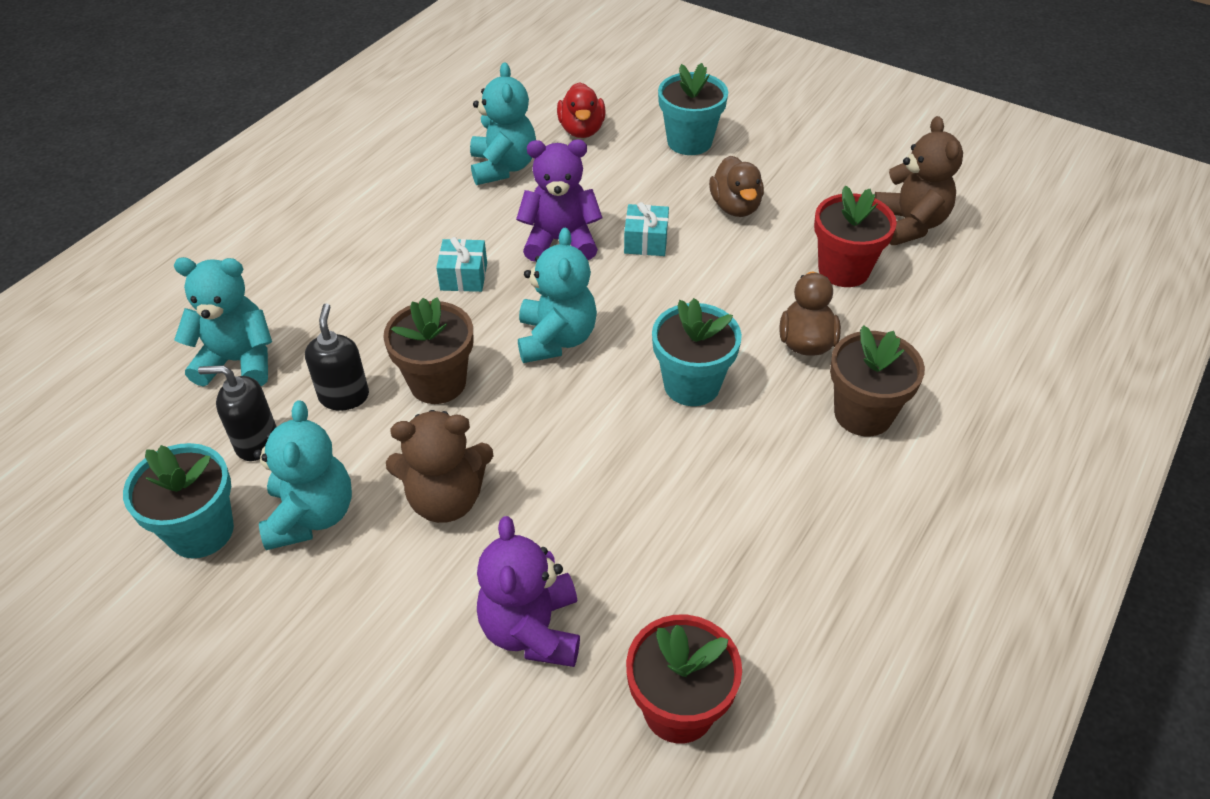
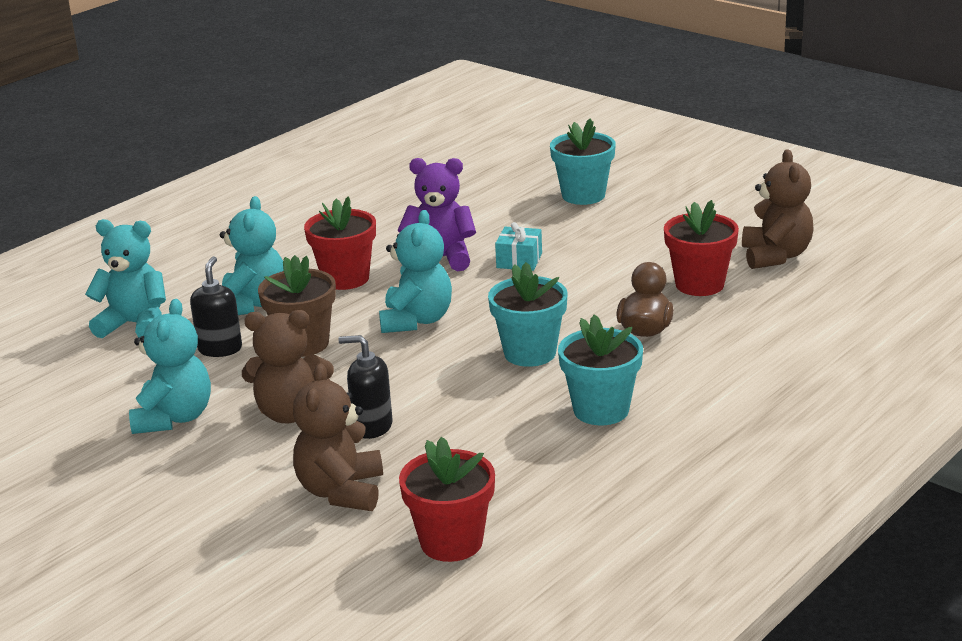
camera: 10 degrees right, 20 degrees down
(201, 531) = (81, 423): turquoise flower pot -> turquoise flower pot (601, 410)
(256, 442) = (139, 373): black soap dispenser -> black soap dispenser (372, 427)
(463, 276) = (345, 278): turquoise gift -> red flower pot
(503, 167) = (402, 209): turquoise teddy bear -> turquoise teddy bear (253, 304)
(532, 629) = (341, 491): purple teddy bear -> brown teddy bear
(581, 130) = (483, 185): red duck -> none
(735, 207) = (611, 240): brown duck -> none
(863, 414) = (681, 377): brown flower pot -> none

